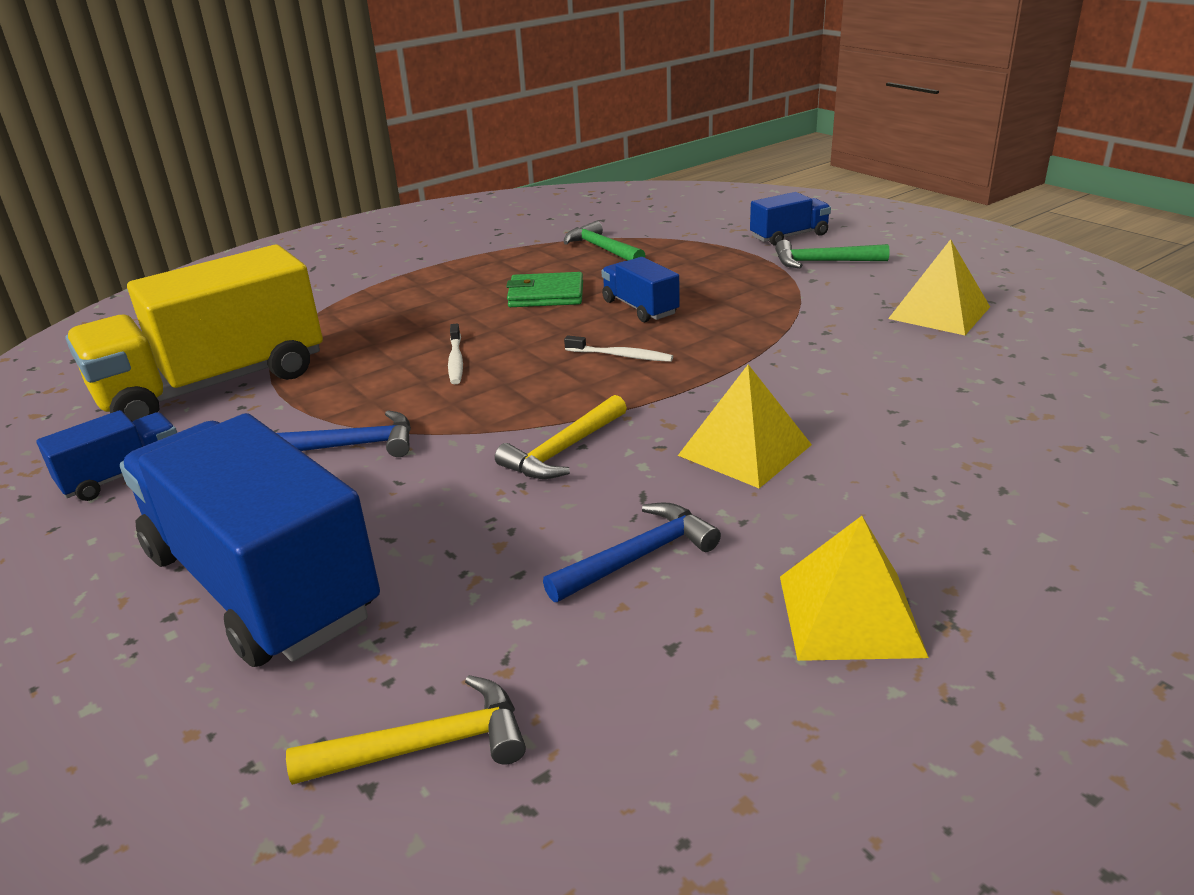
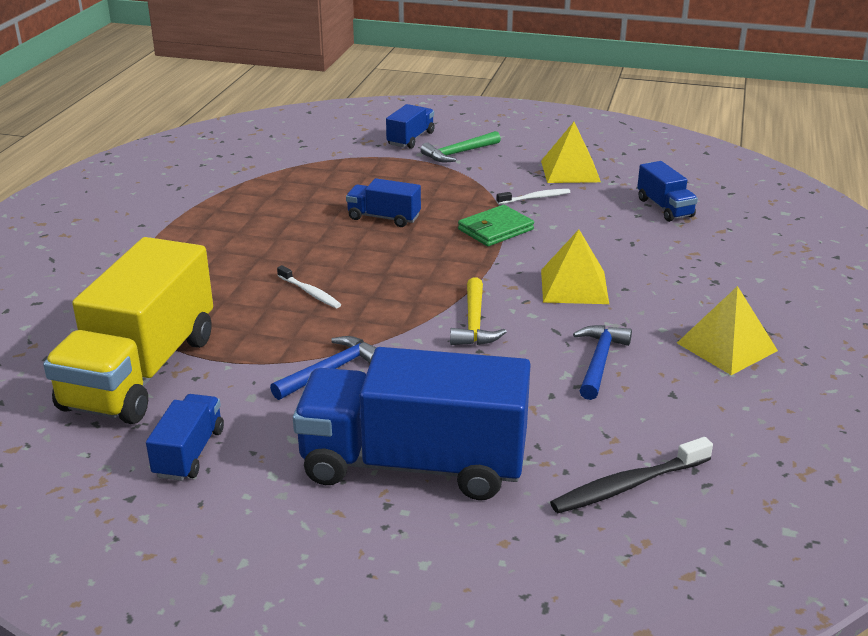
camera: 40 degrees left, 0 degrees up
(426, 746) = (628, 485): yellow hammer -> black toothbrush
(546, 295) = (300, 227): green wallet -> green wallet (495, 229)
(602, 249) = (287, 180): green hammer -> none
(621, 356) = (420, 254): white toothbrush -> white toothbrush (535, 198)
(1018, 391) = (664, 208): none -> blue truck

